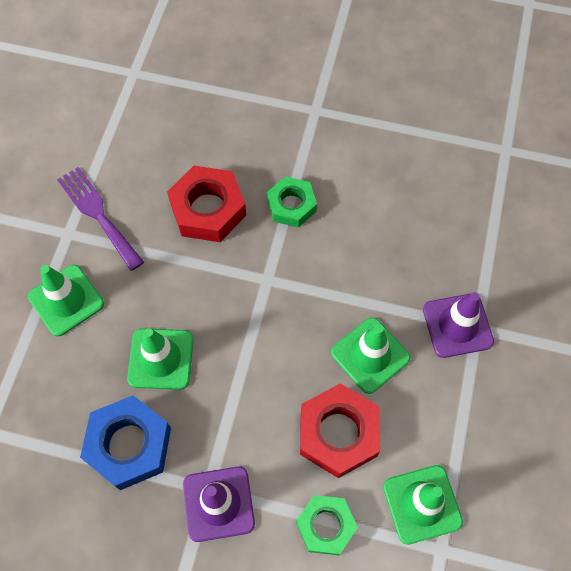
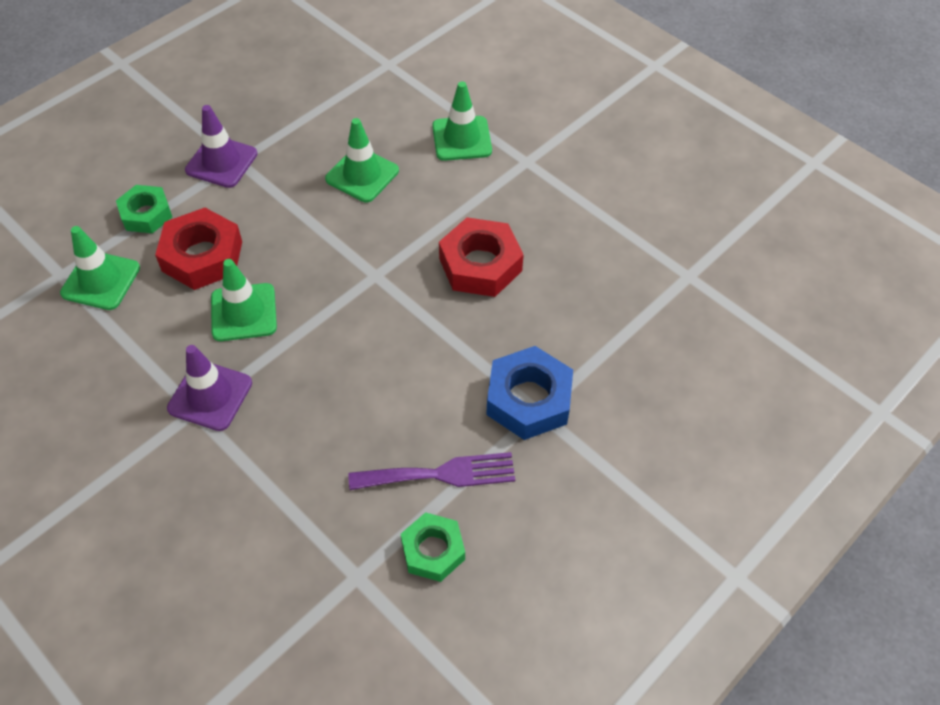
camera: 120 degrees right, 10 degrees down
(98, 214) = (532, 187): purple fork -> purple fork (440, 474)
(129, 445) = (310, 131): blue nut -> blue nut (528, 399)
(291, 205) = (437, 330): green nut -> green nut (433, 550)

